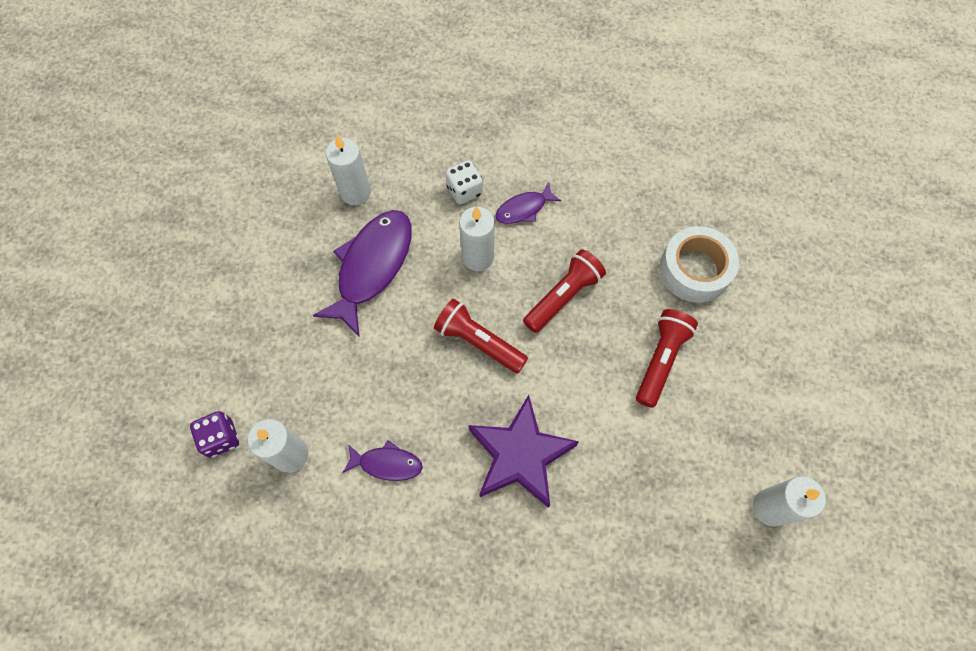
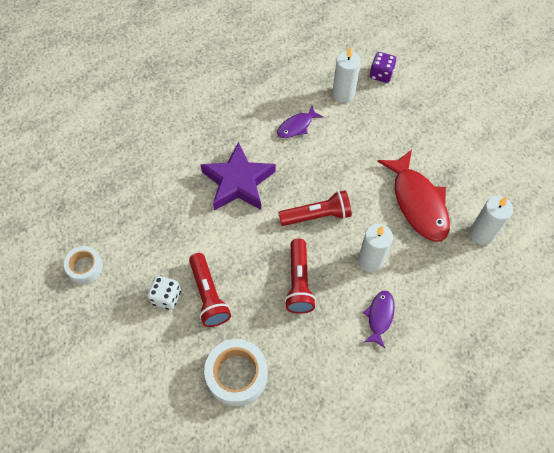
camera: 135 degrees right, 5 degrees down
(372, 267) = (418, 202): purple fish -> red fish
(464, 191) = (426, 294): white dice -> white dice (166, 297)
(770, 507) = (85, 267): white candle -> white tape

